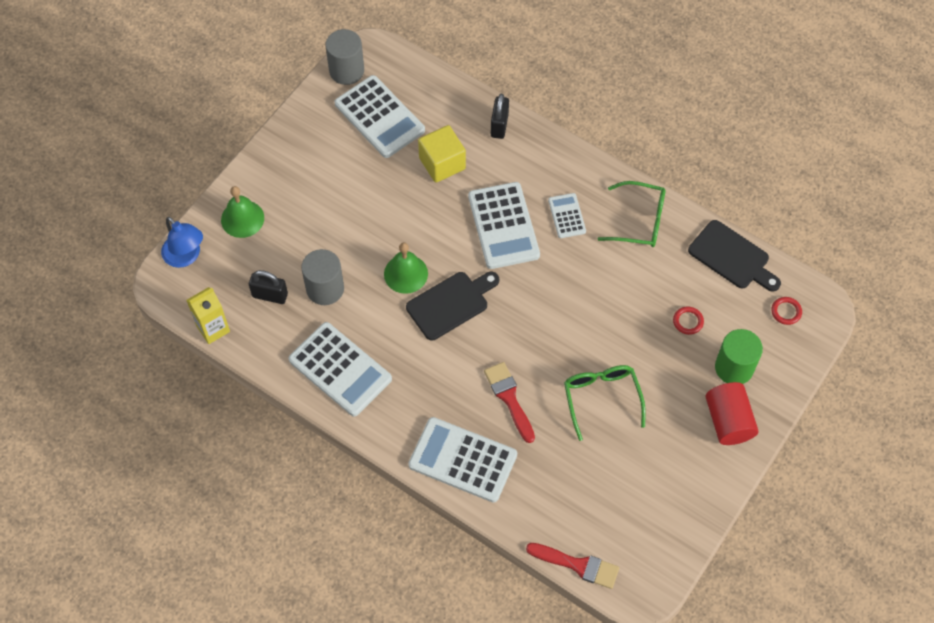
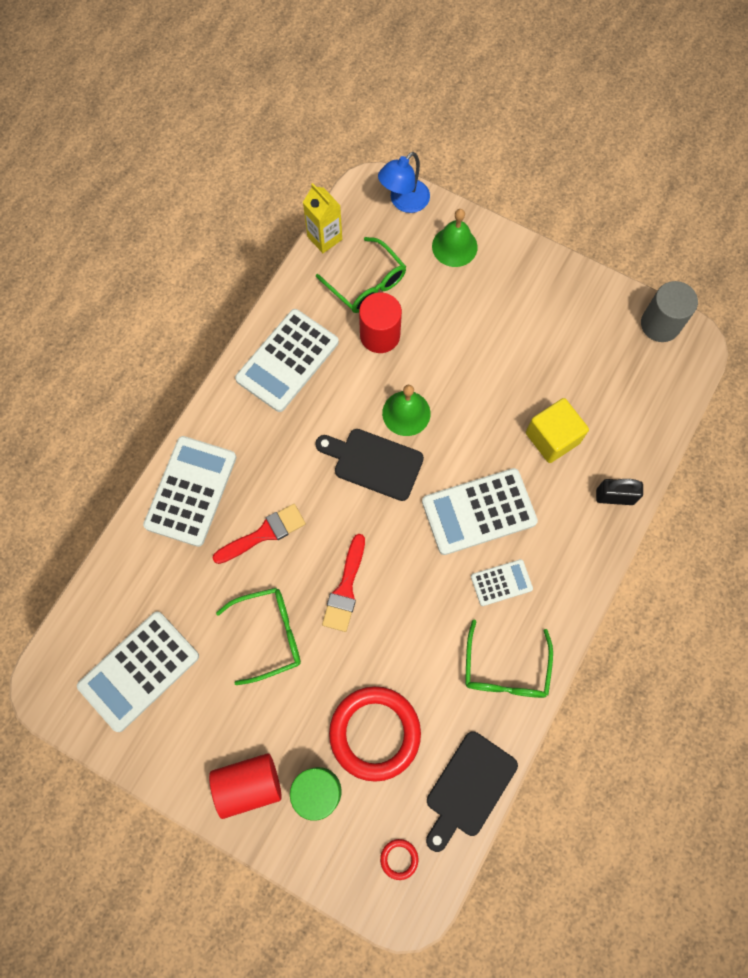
camera: 85 degrees right, 10 degrees up
(270, 295) = (367, 284): black padlock -> green glasses
(325, 289) = (380, 335): grey cylinder -> red cylinder
(379, 117) = (603, 365): white calculator -> white calculator (139, 671)
(450, 304) = (373, 463): black cutting board -> black cutting board turned 150 degrees clockwise
(577, 565) = (75, 618): red brush -> red brush (345, 588)
(688, 321) = (375, 733): red ring -> red ring, size x2.48

